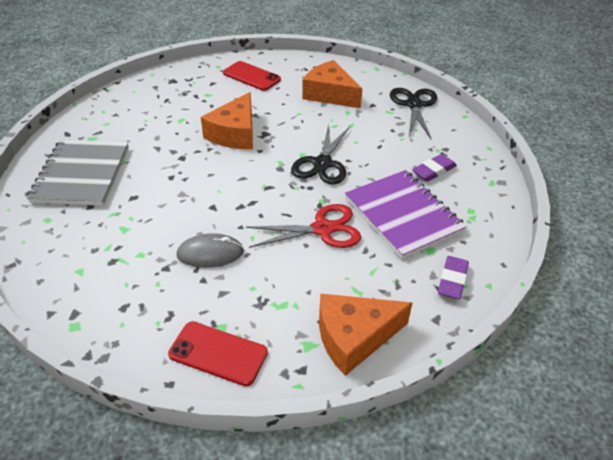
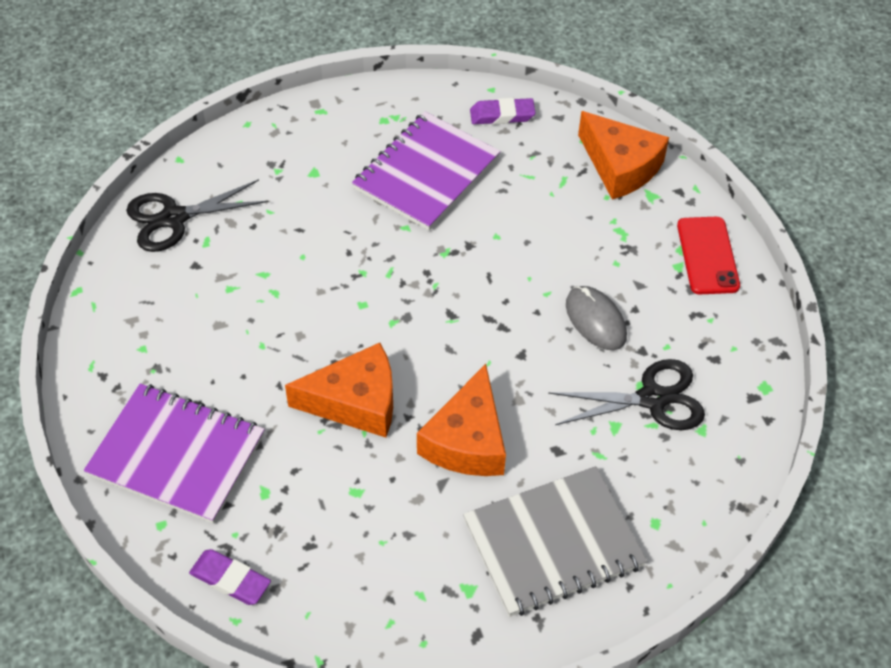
camera: 115 degrees left, 10 degrees up
(251, 76) = (177, 454): red phone -> purple notebook
(322, 164) = (372, 276): black scissors -> black scissors (652, 399)
(323, 229) = (493, 235): red scissors -> none
(330, 94) = (189, 325): orange cheese -> orange cheese (467, 440)
(433, 171) = (326, 165): purple eraser -> purple eraser (230, 579)

